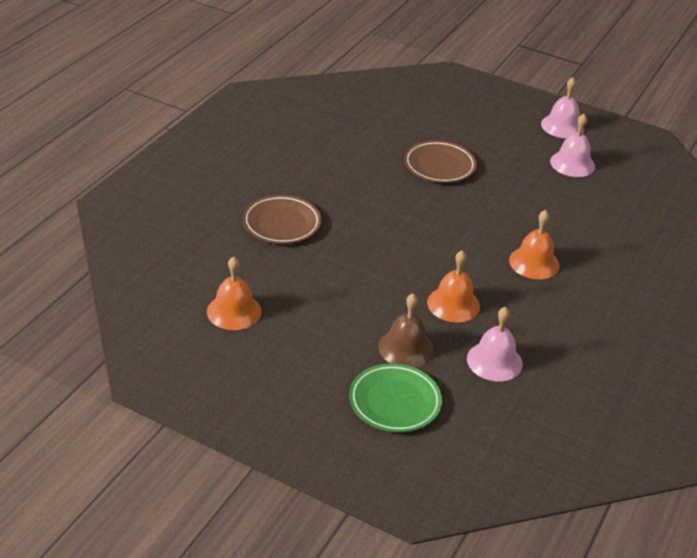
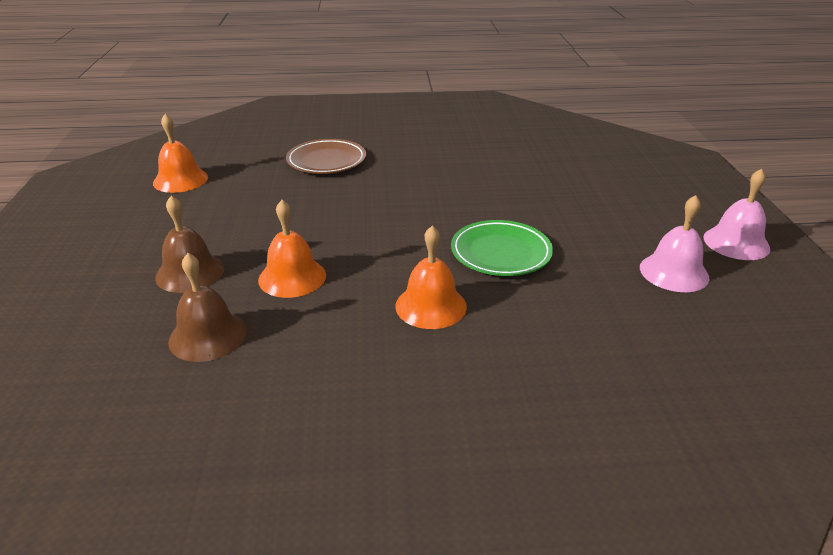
camera: 60 degrees right, 5 degrees down
(394, 402) = (92, 293): green plate -> green plate (501, 253)
(439, 166) = (526, 198): brown plate -> none
(494, 361) = (208, 336): pink bell -> brown bell

